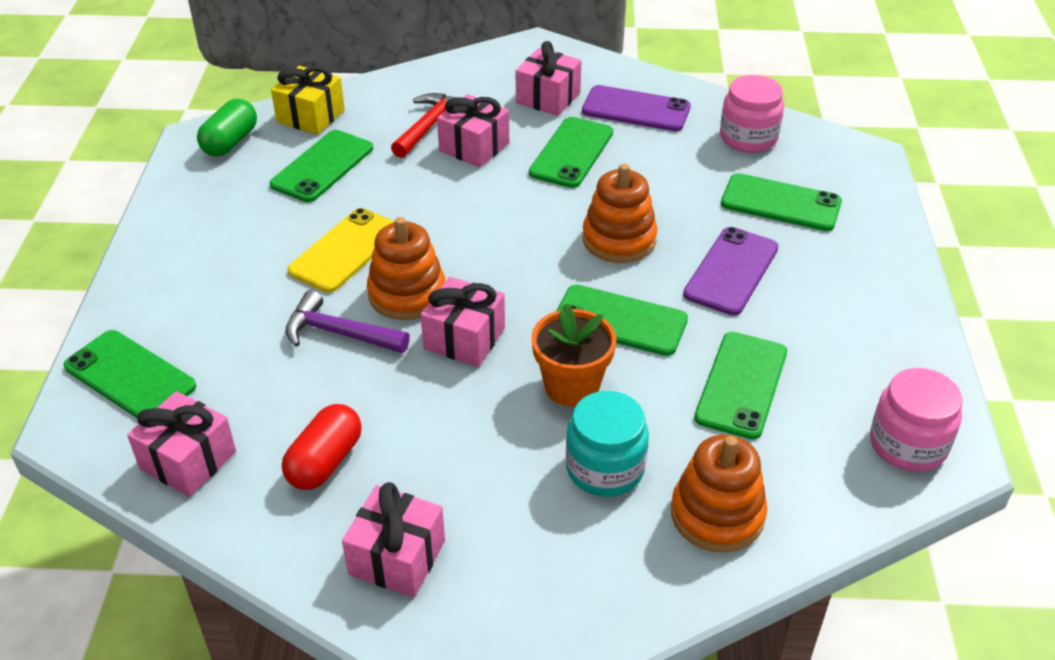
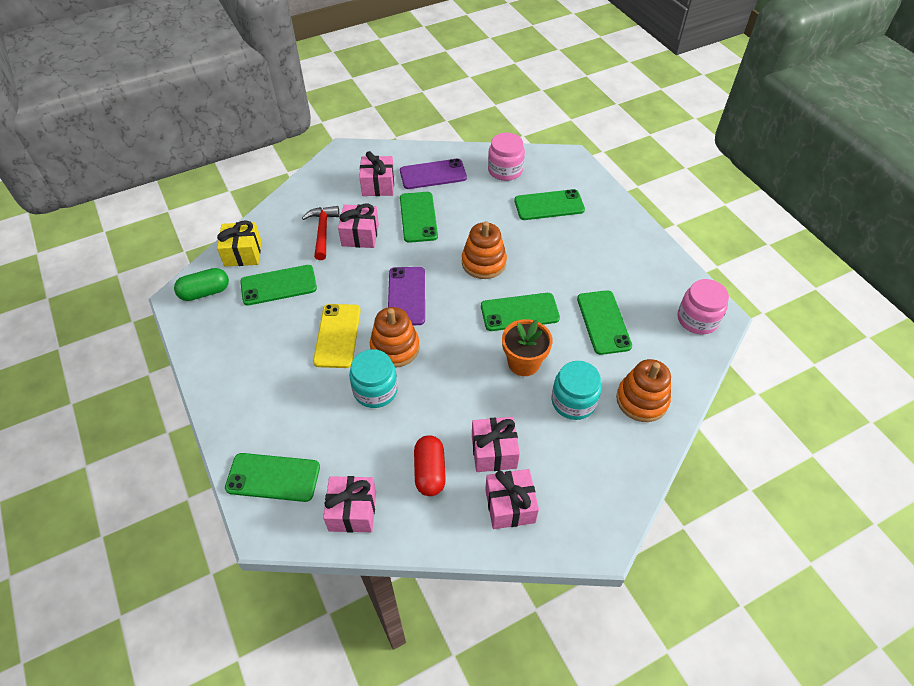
camera: 30 degrees left, 10 degrees up
(230, 142) = (205, 292): green capsule -> green capsule turned 75 degrees clockwise
(322, 166) = (278, 285): green phone -> green phone turned 75 degrees clockwise
(338, 333) = (375, 390): purple hammer -> turquoise jar
(464, 338) = (447, 361): pink gift -> pink gift (494, 452)
(731, 271) = (553, 257): purple phone -> purple phone (406, 296)

